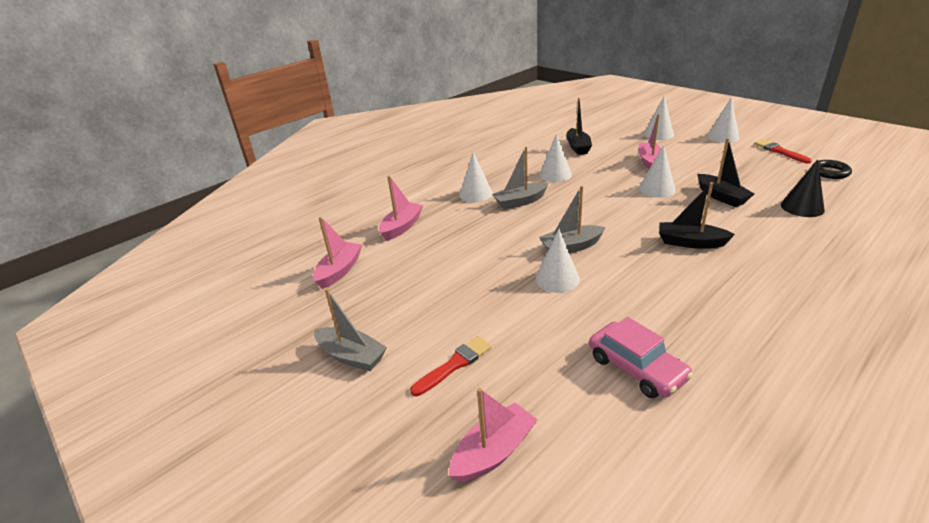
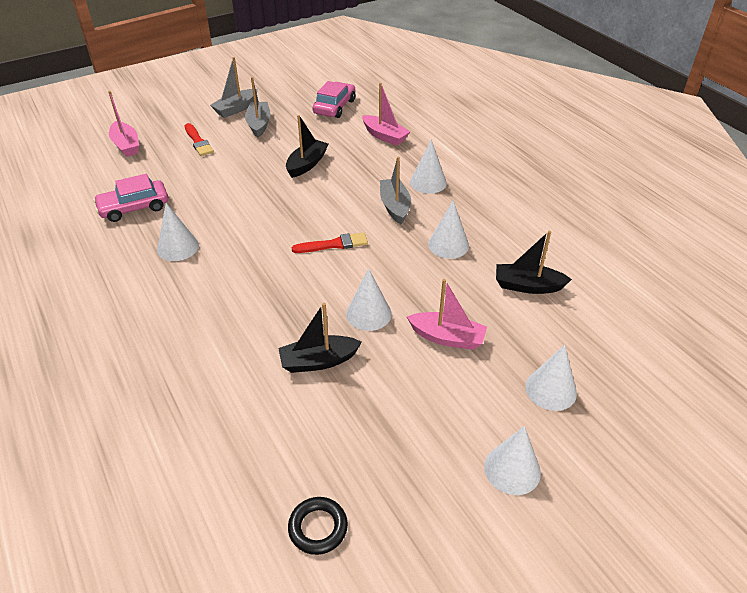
camera: 100 degrees right, 10 degrees up
(339, 271) = (334, 107): pink boat -> pink car
(557, 279) = (251, 199): white cone -> white cone (178, 247)
(571, 247) = (291, 217): grey boat -> grey boat (259, 124)
(690, 242) = (247, 292): black boat -> black boat (307, 164)
(779, 151) = (420, 512): red brush -> red brush (334, 244)
(802, 207) = (250, 423): black cone -> none

